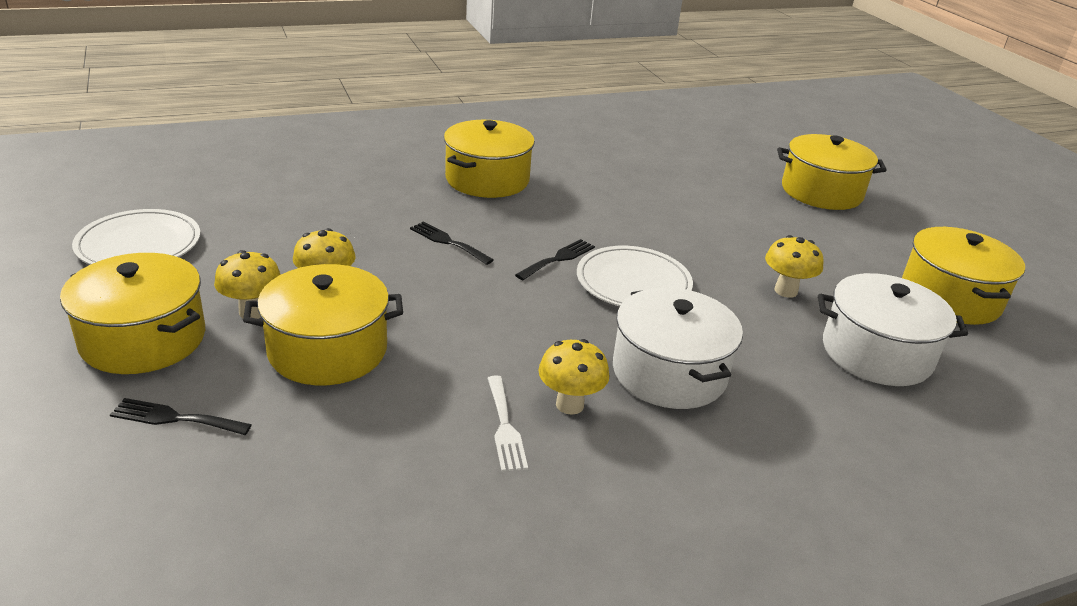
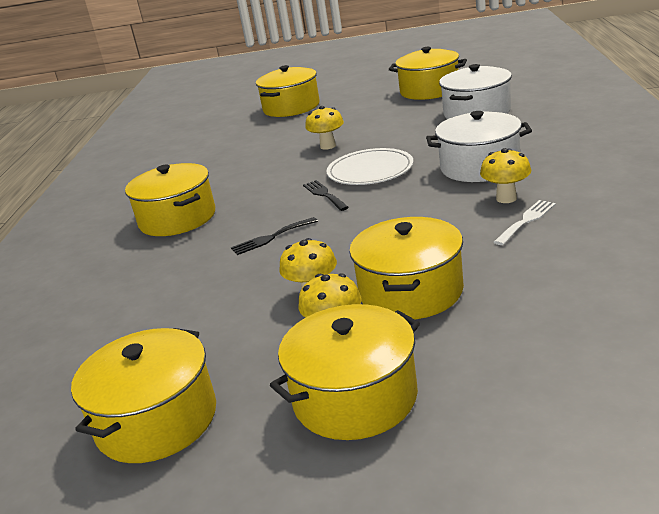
camera: 60 degrees left, 5 degrees down
(139, 244) = (157, 420): white plate -> yellow pot
(175, 418) = (489, 366): black fork -> none
(505, 427) = (526, 220): white fork -> white fork turned 60 degrees counterclockwise
(786, 291) = (403, 128): yellow mushroom -> yellow mushroom (328, 146)

